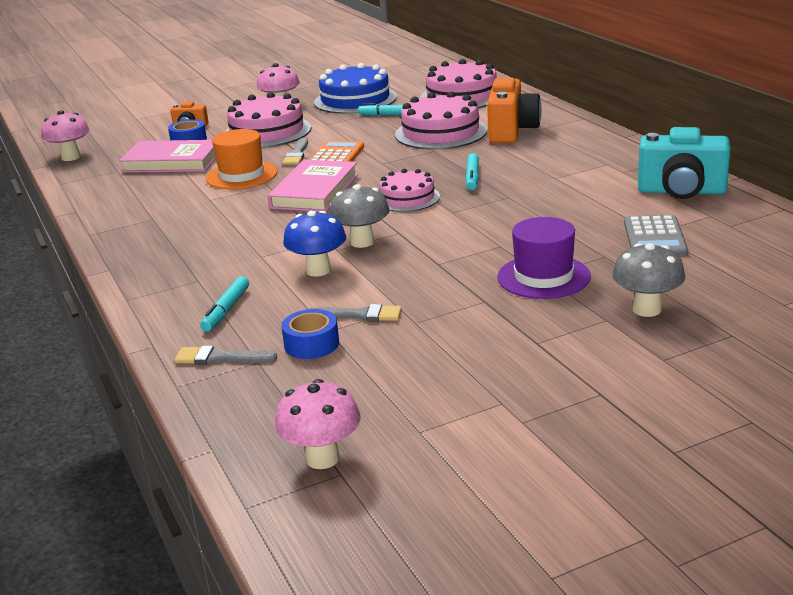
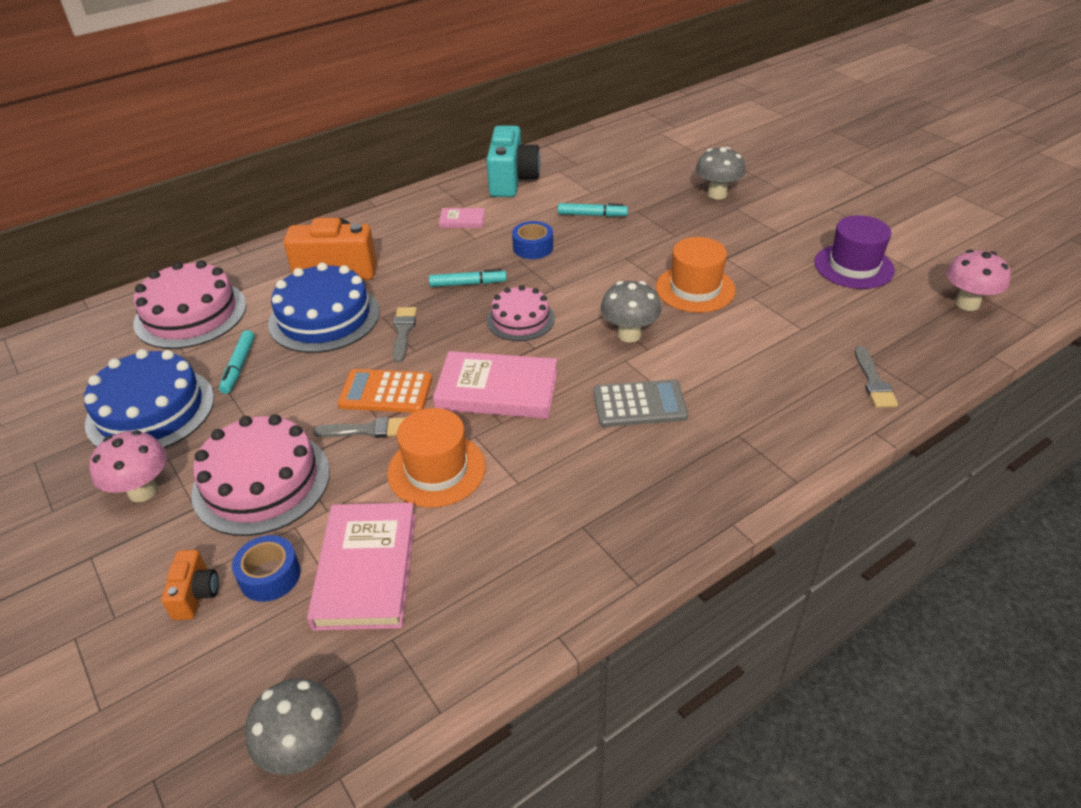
camera: 100 degrees left, 15 degrees up
(71, 157) = (305, 750): pink mushroom -> grey mushroom
(226, 310) = (791, 398): turquoise marker -> turquoise marker (592, 215)
(311, 344) = (827, 333): blue tape -> blue tape (533, 247)
(318, 270) = (695, 353): blue mushroom -> none
(359, 315) = (770, 315): grey brush -> grey brush (403, 331)
(426, 278) = (695, 289): none -> orange hat
(441, 133) = (324, 317): pink cake -> blue cake
(543, 277) = (678, 234): purple hat -> purple hat (853, 266)
(590, 171) = (462, 220): none -> pink book
(654, 238) = (601, 191): grey calculator -> grey calculator (639, 404)

